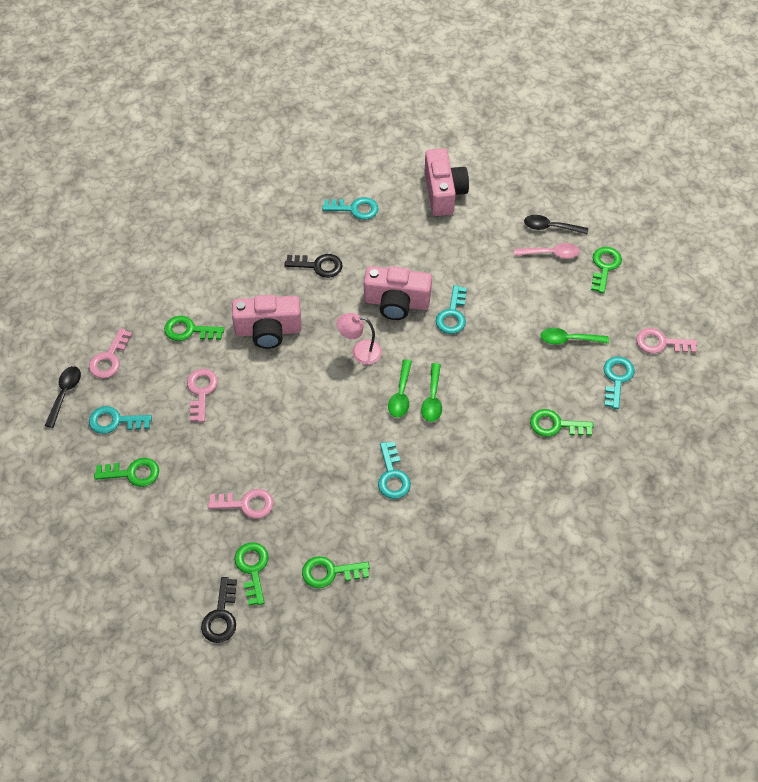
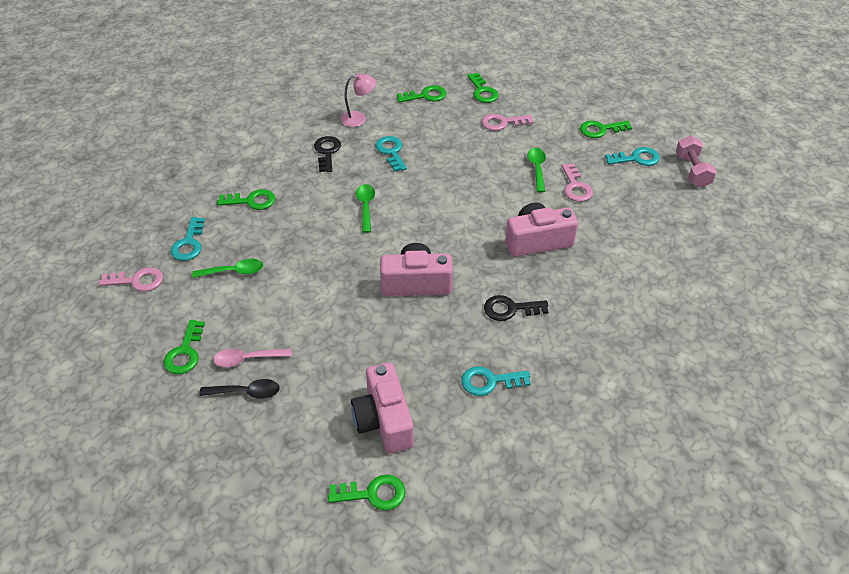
camera: 170 degrees right, 10 degrees down
(65, 394) = (692, 171): black spoon -> pink dumbbell
(109, 358) = (672, 200): pink key -> none
(189, 330) = (613, 231): green key -> green key (373, 494)
(221, 616) = (494, 69): black key -> black key (327, 152)
(360, 352) = (442, 235): pink lamp -> pink lamp (359, 119)
(401, 395) = (395, 206): green spoon -> green spoon (537, 168)
(452, 315) = (355, 279): turquoise key -> none

